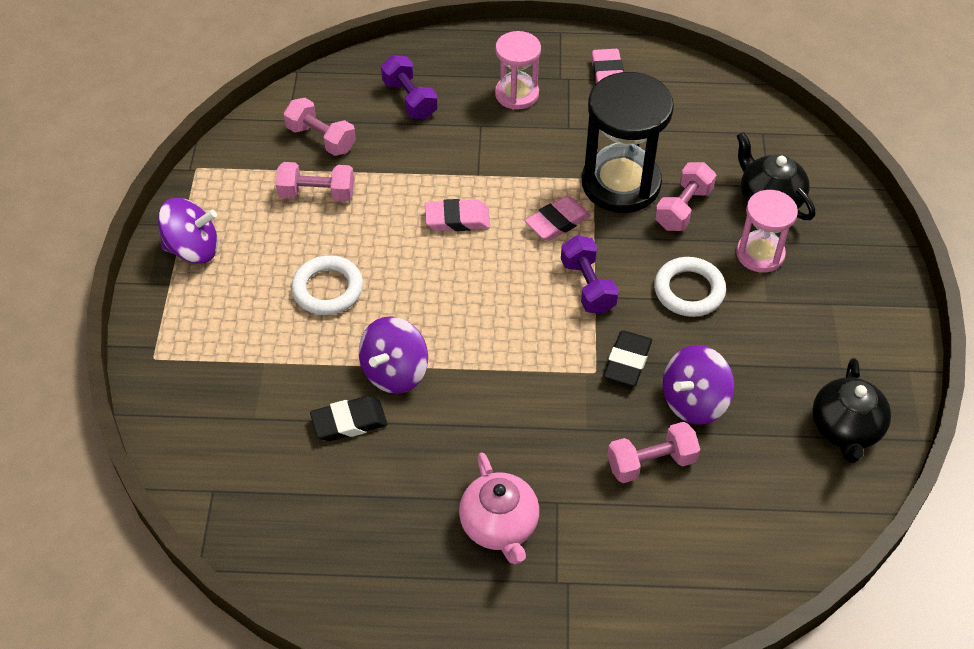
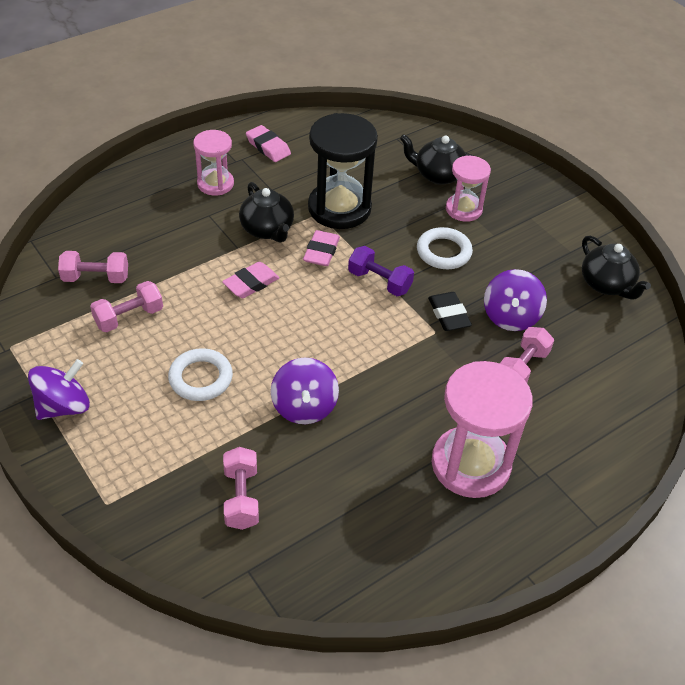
camera: 40 degrees left, 5 degrees down
(349, 422) = (304, 459): black eraser -> none
(410, 99) = (140, 221): purple dumbbell -> none
(500, 526) = (470, 464): pink teapot -> pink hourglass
(524, 170) = (267, 230): none -> black teapot
(683, 208) = (392, 204): pink dumbbell -> pink dumbbell (241, 497)

